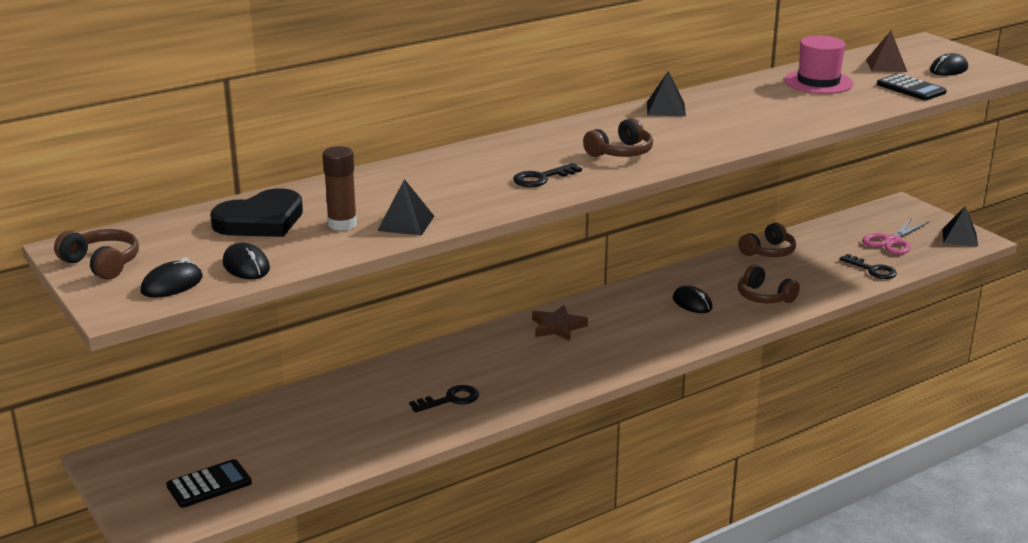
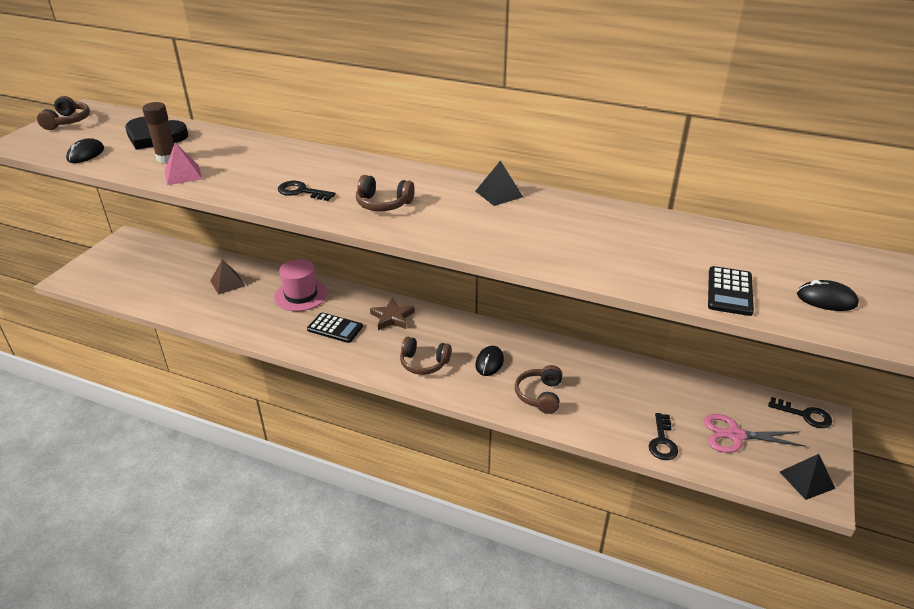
camera: 55 degrees right, 10 degrees up
(172, 284) = (49, 145): black mouse -> none
(209, 484) = (118, 276): black calculator -> black calculator (335, 328)
(406, 223) = (183, 174): black pyramid -> pink pyramid
(450, 399) = (263, 314): black key -> black key (805, 415)
(768, 251) = (620, 370): brown headphones -> brown headphones (424, 363)
(818, 82) = (666, 239): pink hat -> pink hat (301, 295)
(886, 65) = (772, 261): brown pyramid -> brown pyramid (227, 283)

